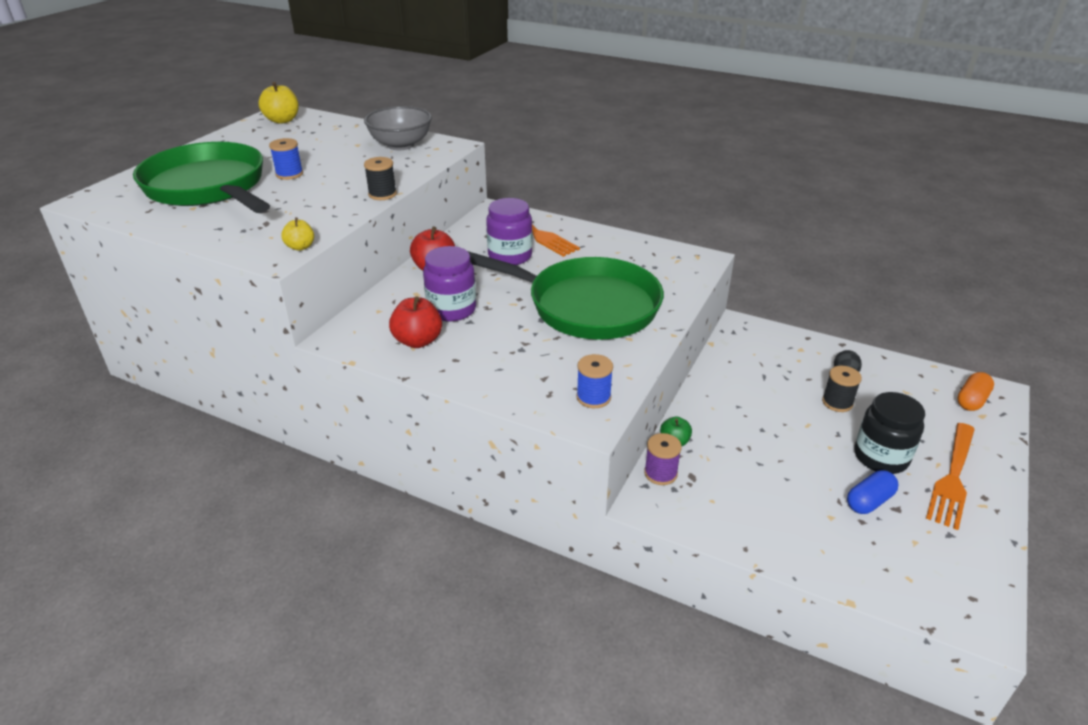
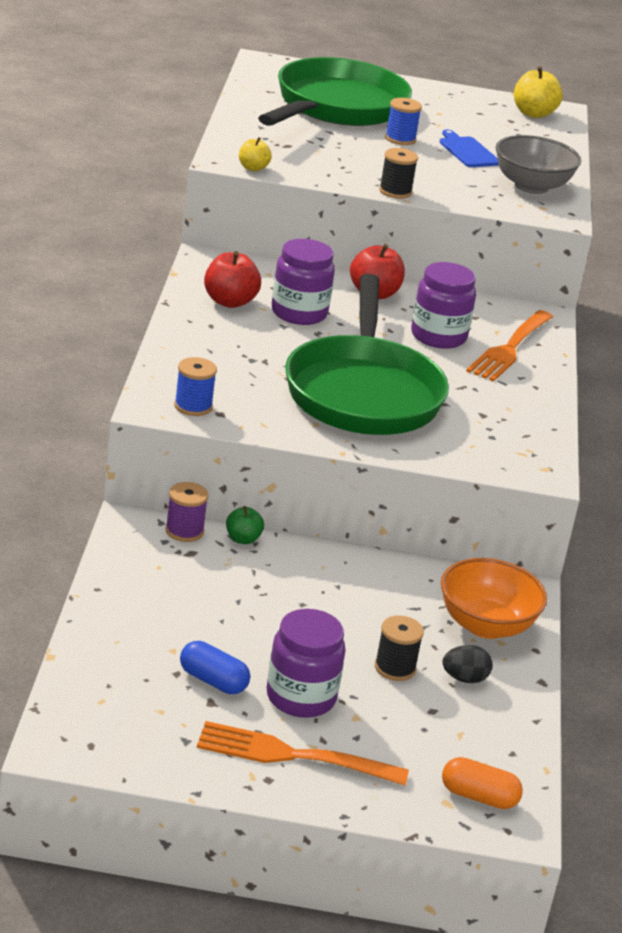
camera: 65 degrees right, 5 degrees down
(329, 154) = (467, 151): none -> blue cutting board
(782, 351) = (486, 625): none -> orange bowl
(880, 457) = (301, 697): black jar -> purple jar

